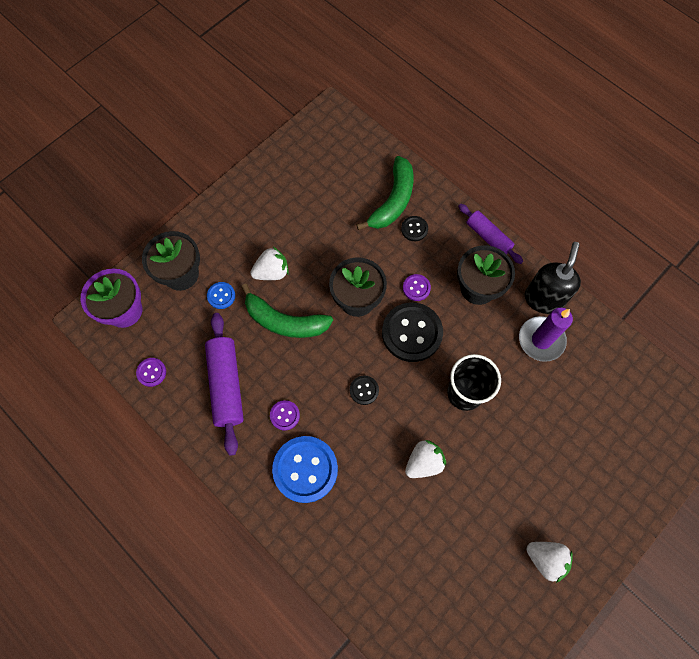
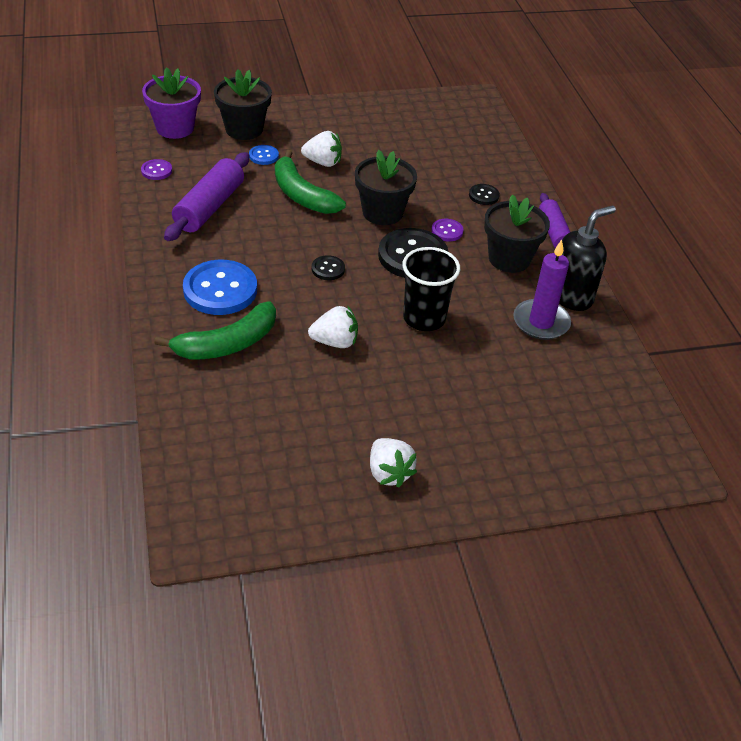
camera: 30 degrees right, 25 degrees down
(285, 415) = (239, 249): purple button -> none
(393, 200) = (481, 170): green banana -> green banana (227, 344)

